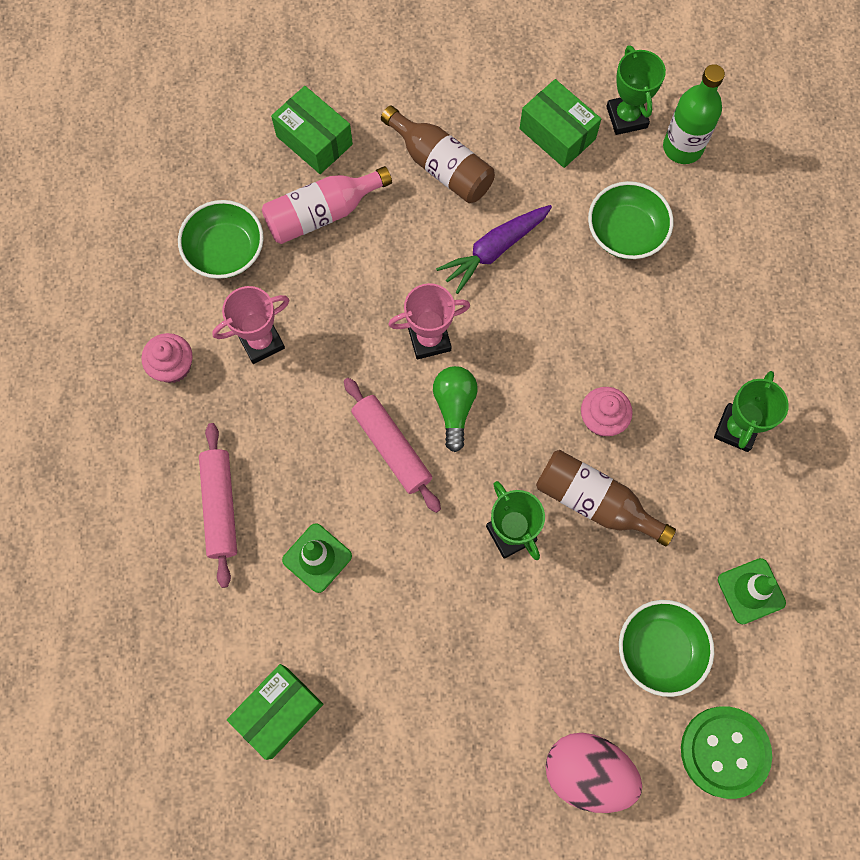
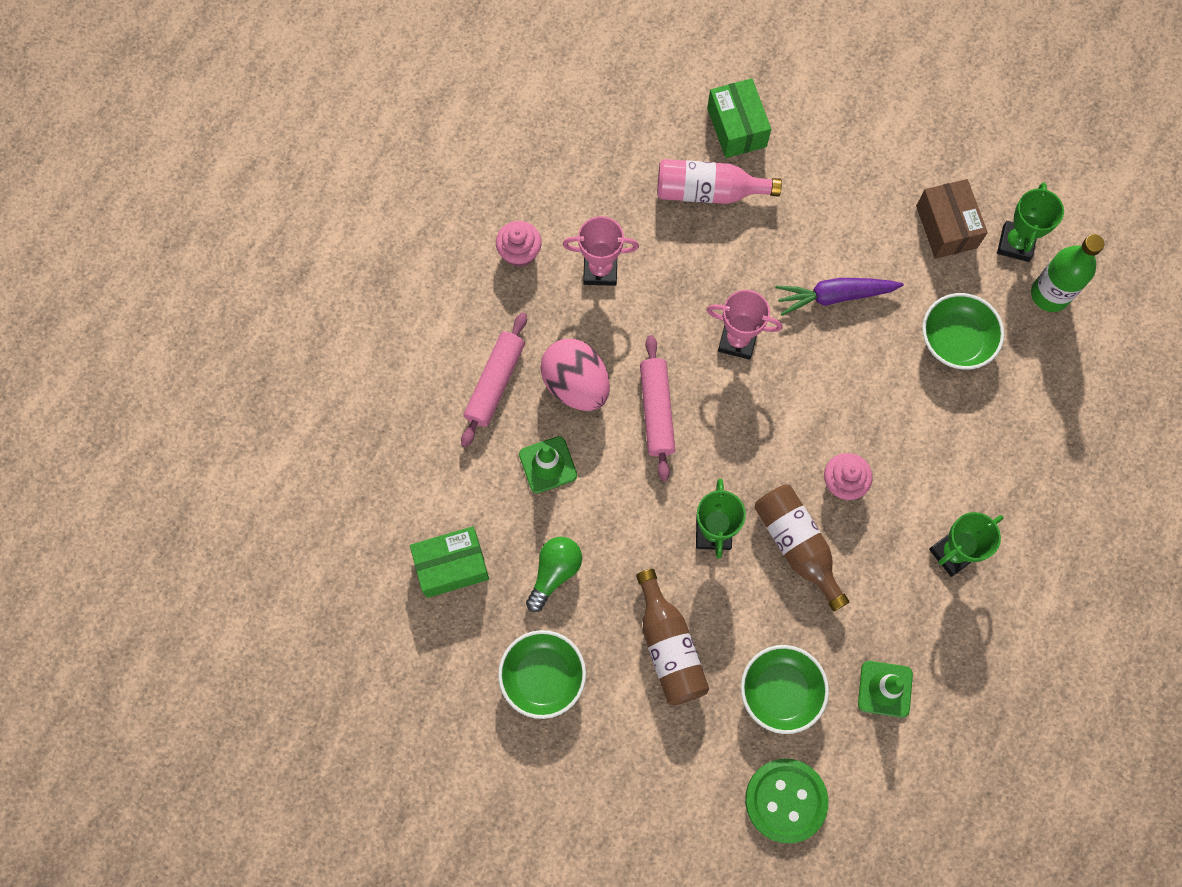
camera: 30 degrees right, 0 degrees up
(225, 251) = (613, 181): green bowl -> green bowl (543, 677)
(441, 166) = (830, 203): brown bottle -> brown bottle (669, 647)
(454, 407) = (726, 407): green light bulb -> green light bulb (554, 573)
(557, 134) = (946, 227): green box -> brown box
(587, 772) = (665, 751): pink egg -> pink egg (576, 385)

